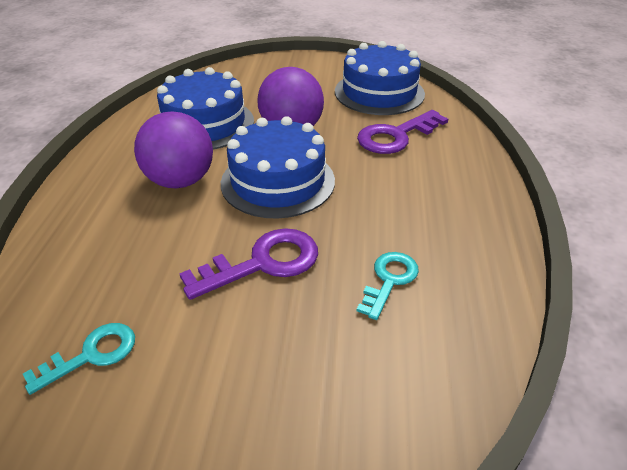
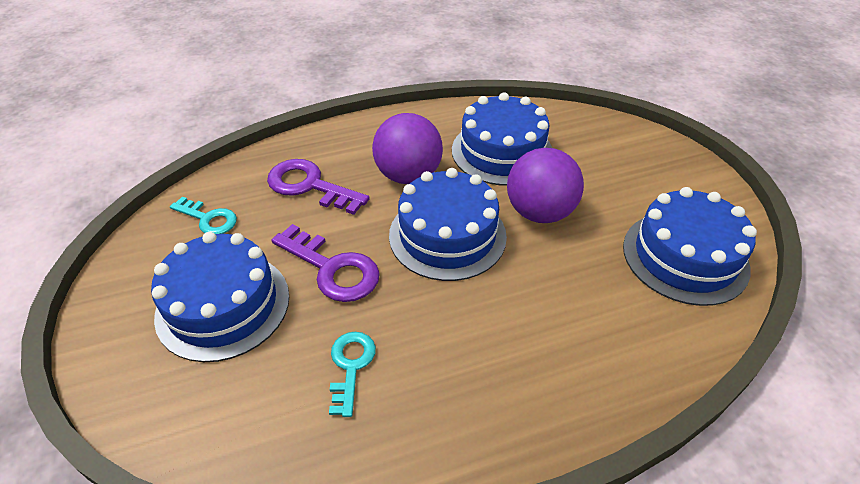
camera: 65 degrees right, 5 degrees up
(252, 365) = (223, 305): none -> blue cake
(389, 280) = (351, 366): turquoise key -> turquoise key turned 90 degrees counterclockwise
(396, 136) = (599, 301): purple key -> purple key (309, 186)

